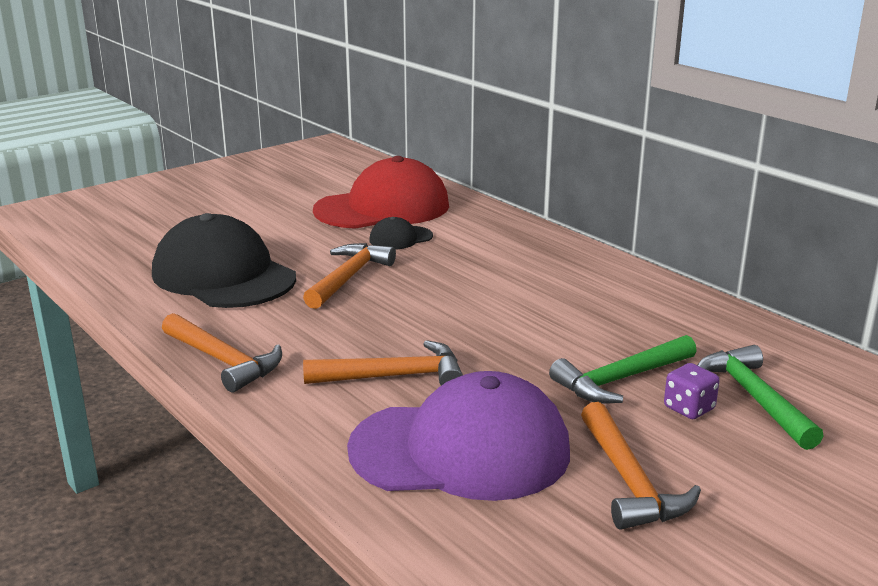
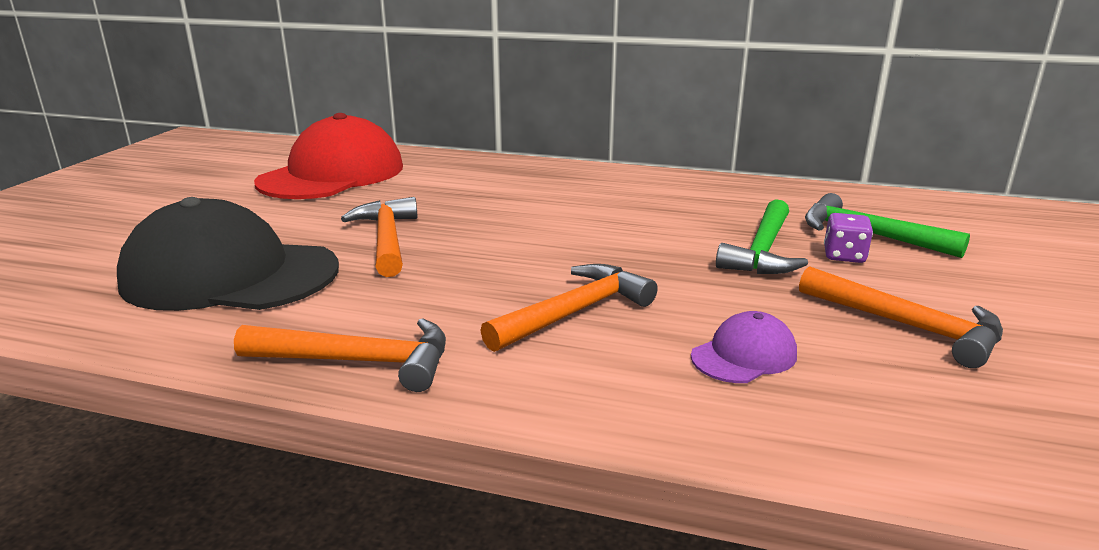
camera: 35 degrees left, 0 degrees up
(400, 238) = (390, 194): black cap -> none
(461, 450) = (744, 355): purple cap -> purple cap, size x0.44

